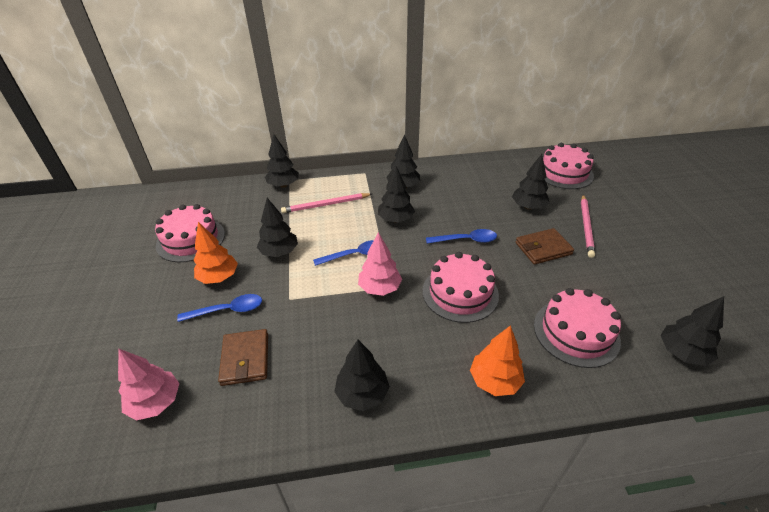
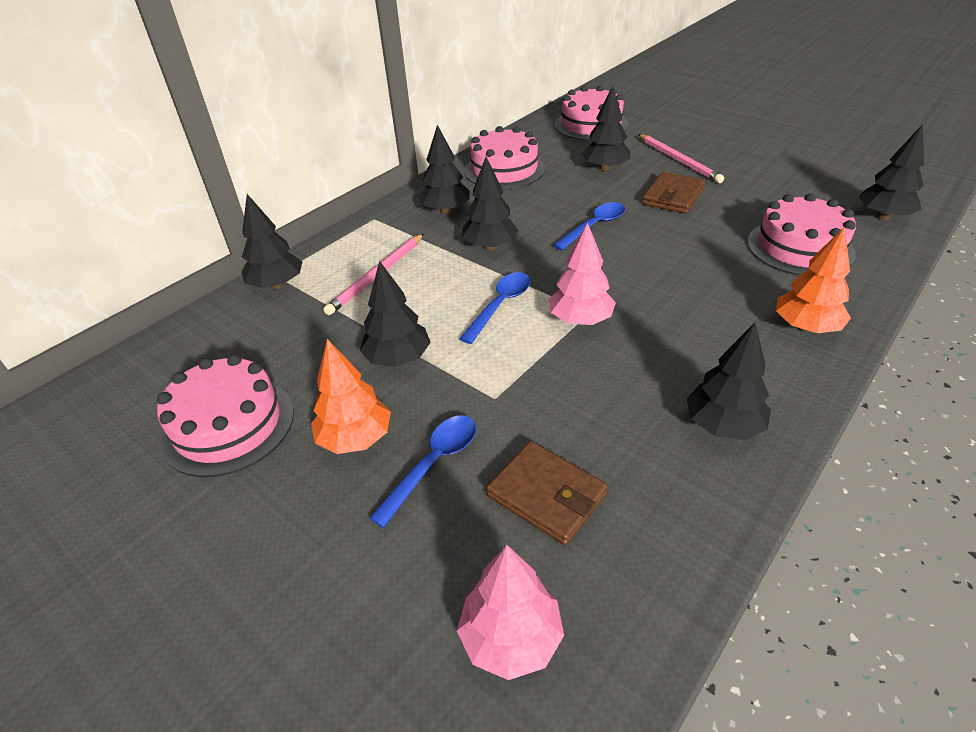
camera: 40 degrees left, 0 degrees up
(460, 293) = (663, 275): pink cake -> pink cake (504, 170)

